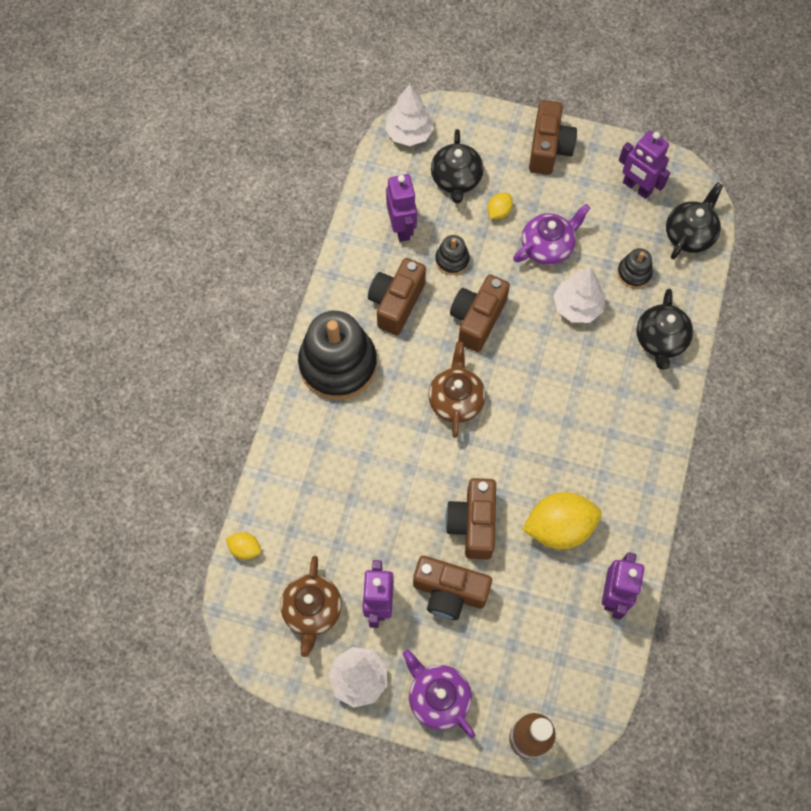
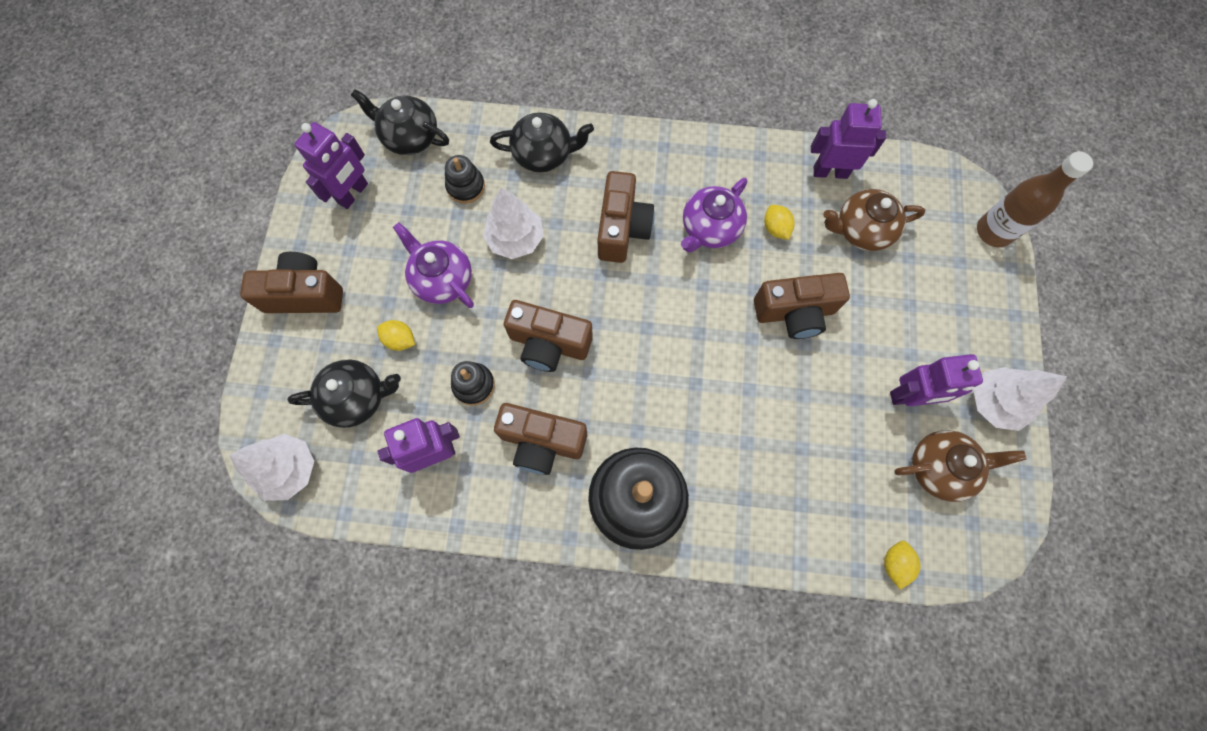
camera: 100 degrees left, 5 degrees up
(438, 697) = (985, 320): purple teapot -> purple teapot (710, 228)
(449, 592) = (875, 325): brown camera -> brown camera (622, 229)
(456, 400) = (655, 352): brown teapot -> brown teapot (861, 230)
(559, 527) = (775, 228): yellow lemon -> yellow lemon, size x0.48

